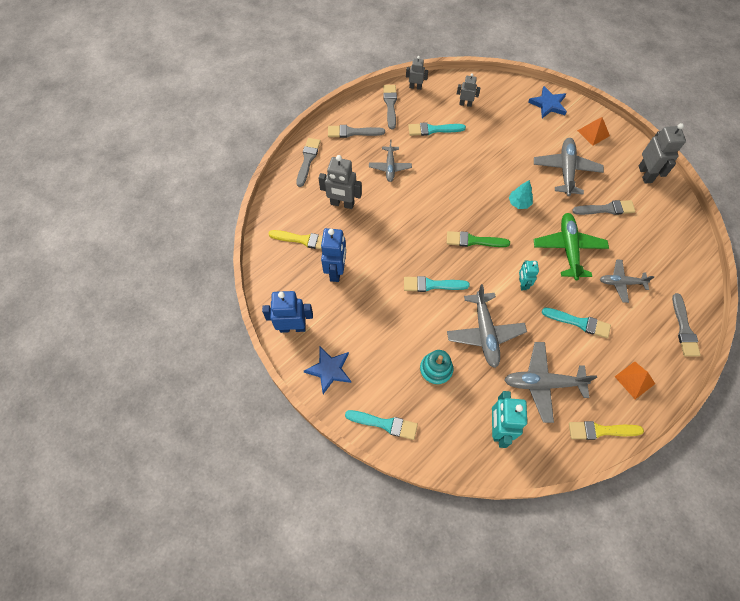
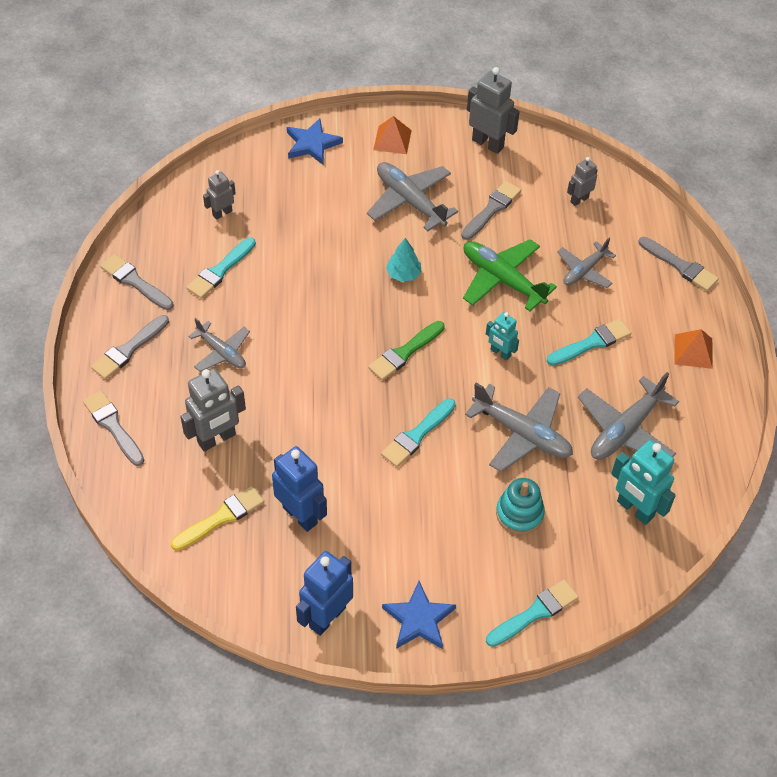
camera: 50 degrees left, 10 degrees down
(415, 87) = (140, 238): grey robot -> grey robot (579, 199)
(601, 430) = (717, 423): yellow brush -> none

